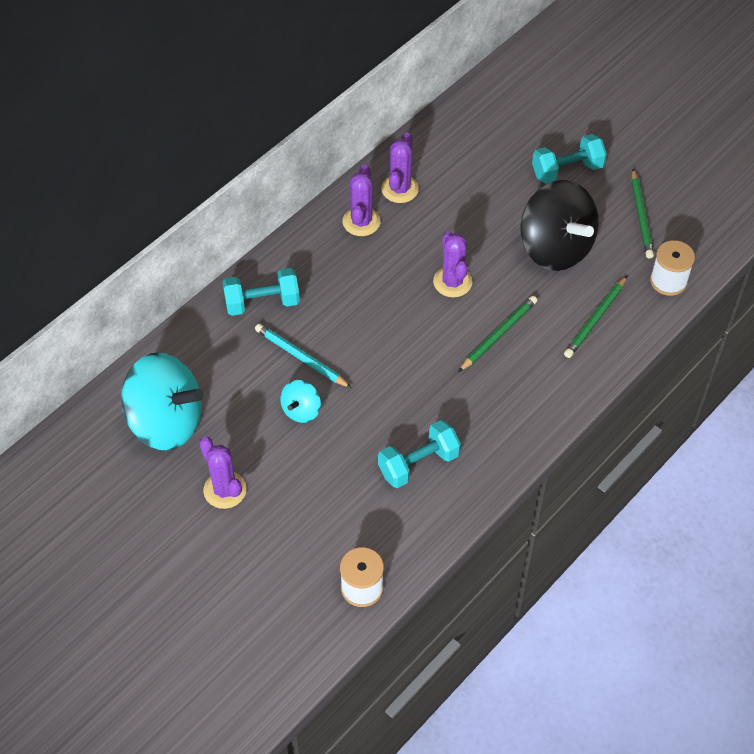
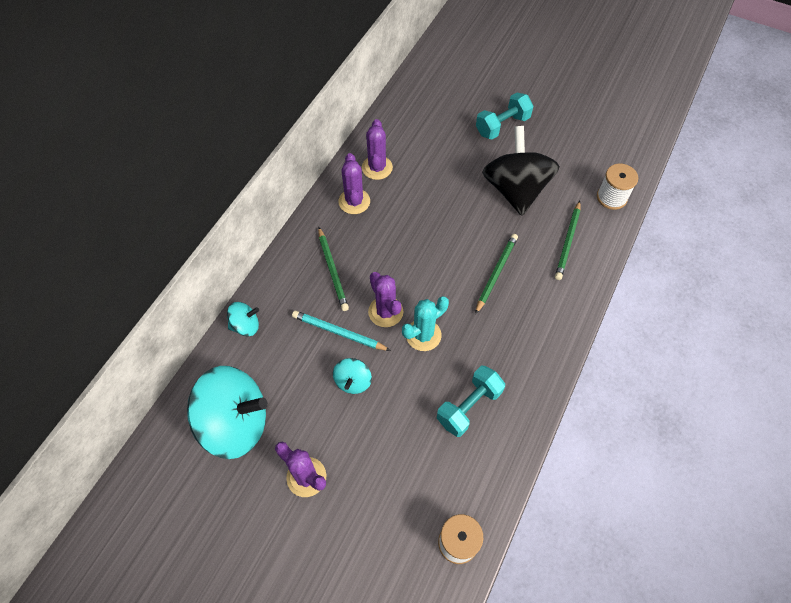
camera: 15 degrees left, 5 degrees up
(202, 328) = (246, 325): none -> turquoise spinning top
(262, 302) = (291, 290): turquoise dumbbell -> none
(393, 381) = (423, 335): none -> turquoise cactus
(452, 282) = (444, 236): purple cactus -> purple cactus (385, 312)
(555, 248) = (515, 190): black spinning top -> black spinning top turned 135 degrees counterclockwise
(641, 216) = (571, 150): green pencil -> green pencil (332, 270)

